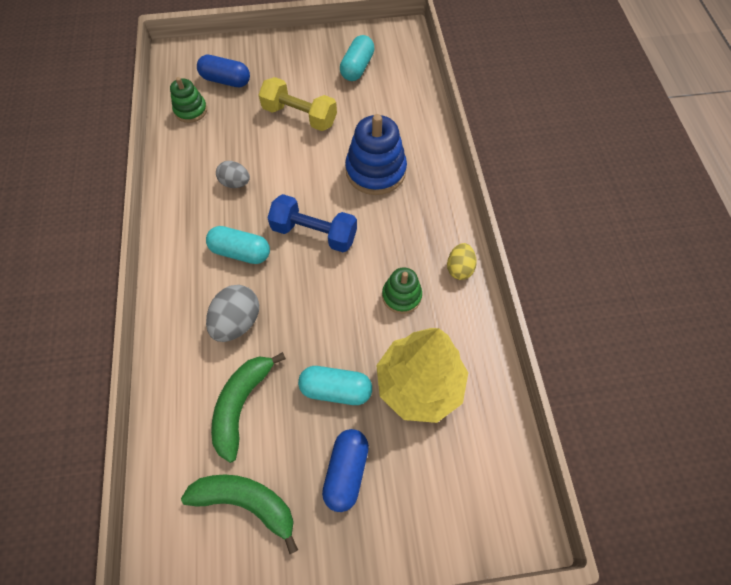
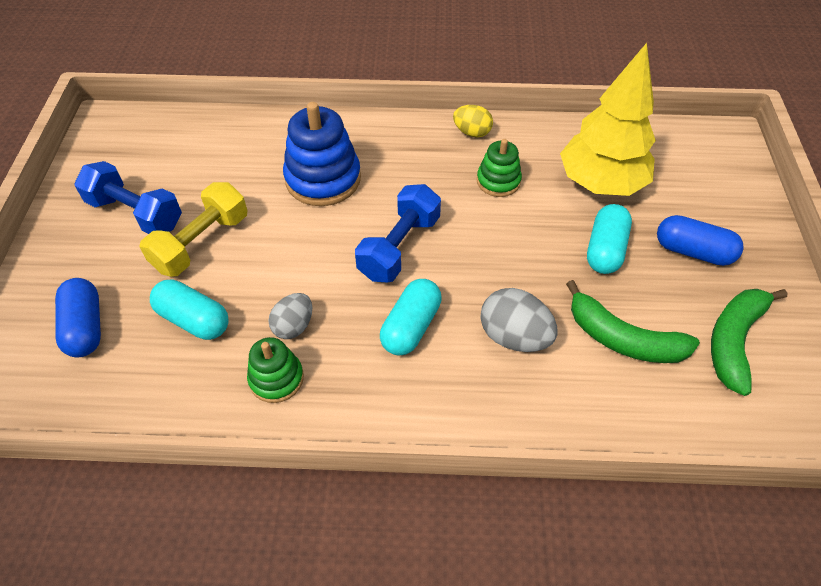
camera: 80 degrees left, 10 degrees down
(191, 110) = (126, 379): green stacking toy -> green stacking toy (276, 379)
(226, 80) = (85, 327): blue capsule -> blue capsule turned 45 degrees counterclockwise
(320, 75) = (136, 213): none -> blue dumbbell
(357, 67) = (143, 174): turquoise capsule -> turquoise capsule (194, 320)

